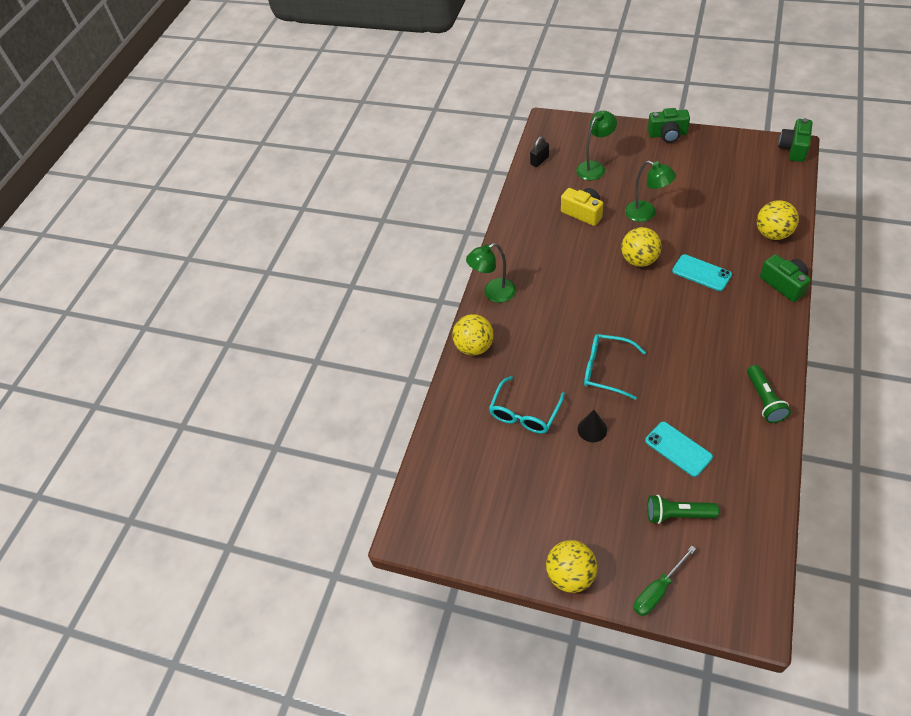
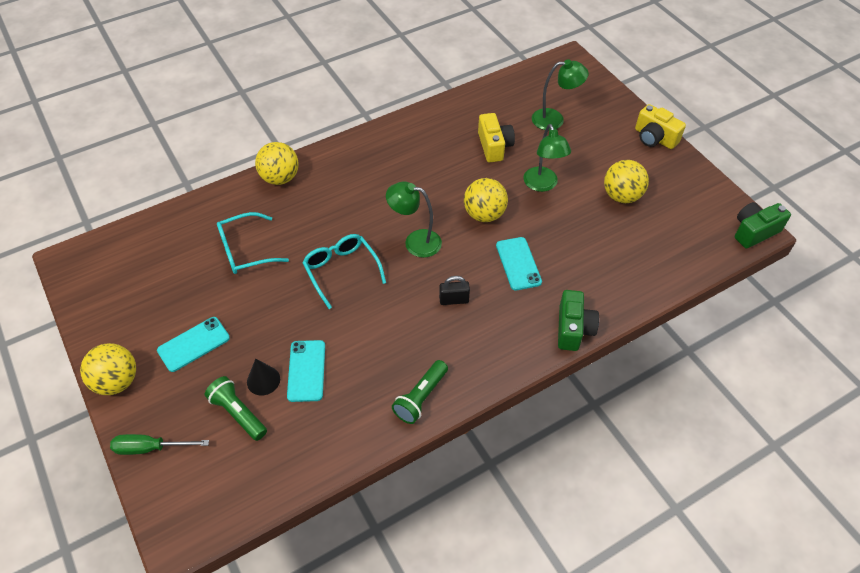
camera: 35 degrees right, 0 degrees up
(493, 293) = (345, 152): green lamp -> green lamp (415, 241)
(539, 161) = (519, 83): black padlock -> black padlock (454, 300)
(584, 502) = (194, 344): none -> turquoise phone
(592, 429) = (271, 302): black cone -> black cone (263, 380)
(667, 134) = (654, 138): green camera -> yellow camera
(772, 234) = (625, 283): yellow ball -> yellow ball (621, 196)

